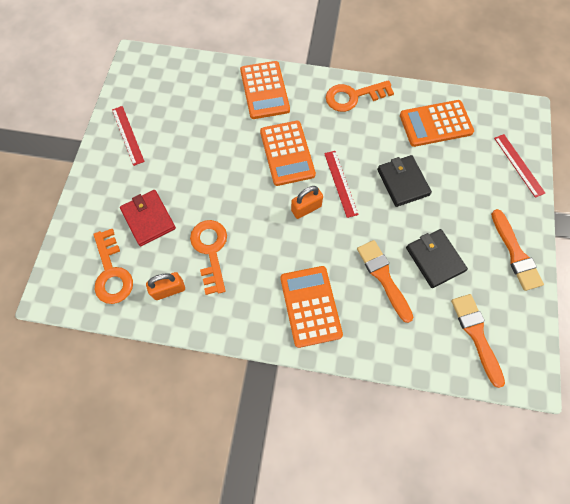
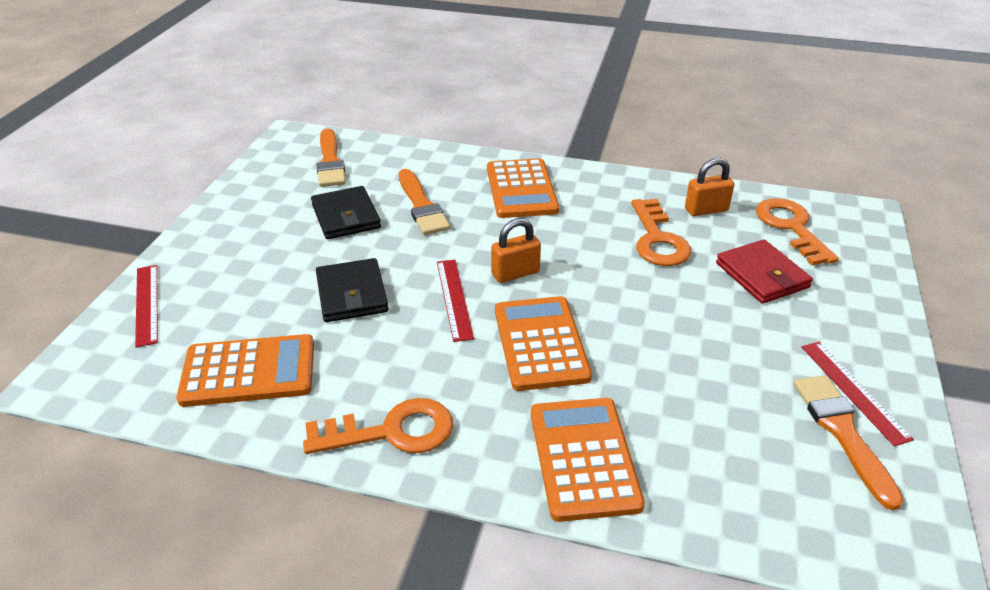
camera: 175 degrees left, 30 degrees down
(515, 253) = (234, 215): orange brush -> orange brush (842, 432)

